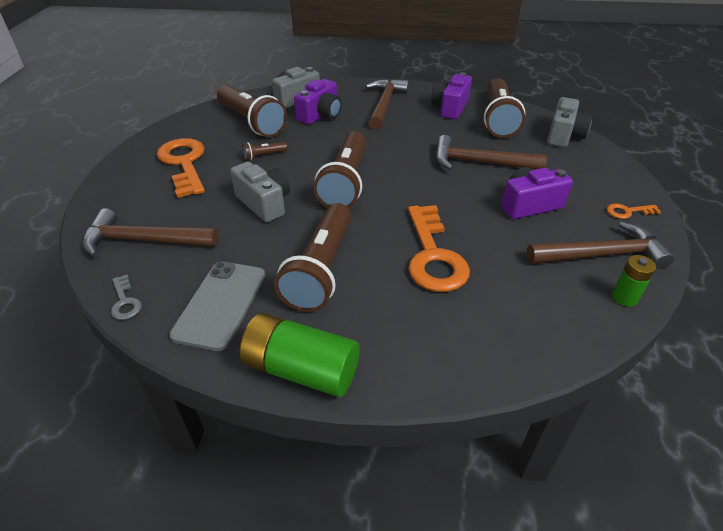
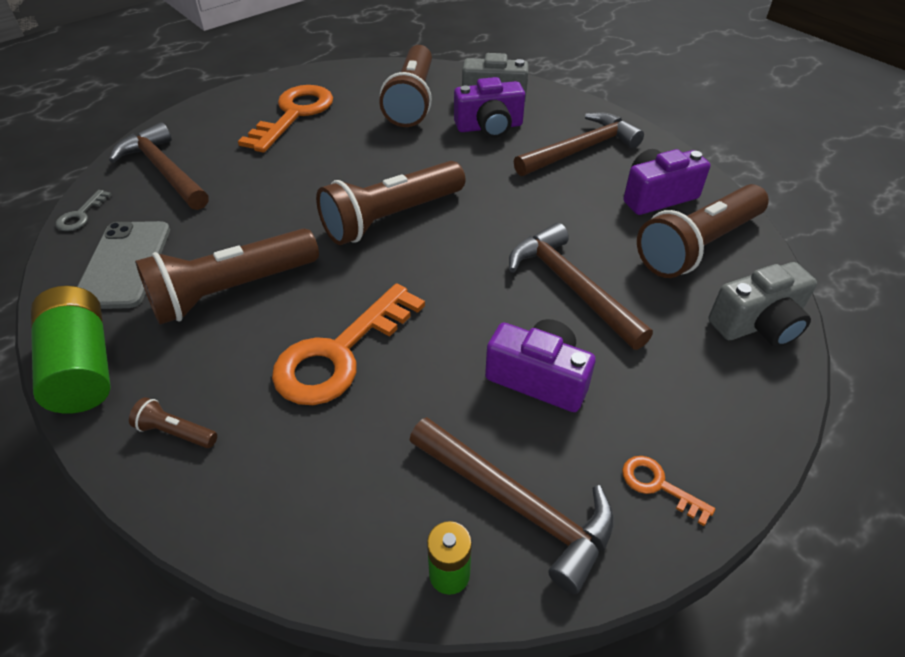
camera: 45 degrees right, 5 degrees up
(220, 304) = (124, 264): grey phone -> grey phone turned 60 degrees counterclockwise
(264, 155) = (367, 144): brown flashlight -> brown flashlight (176, 432)
(264, 203) = (292, 194): grey camera -> none

